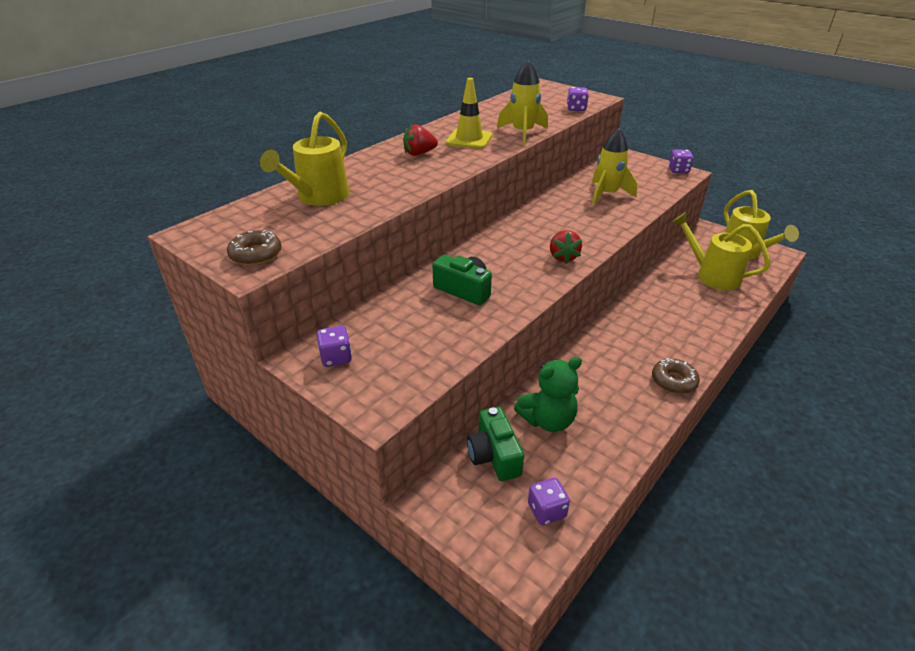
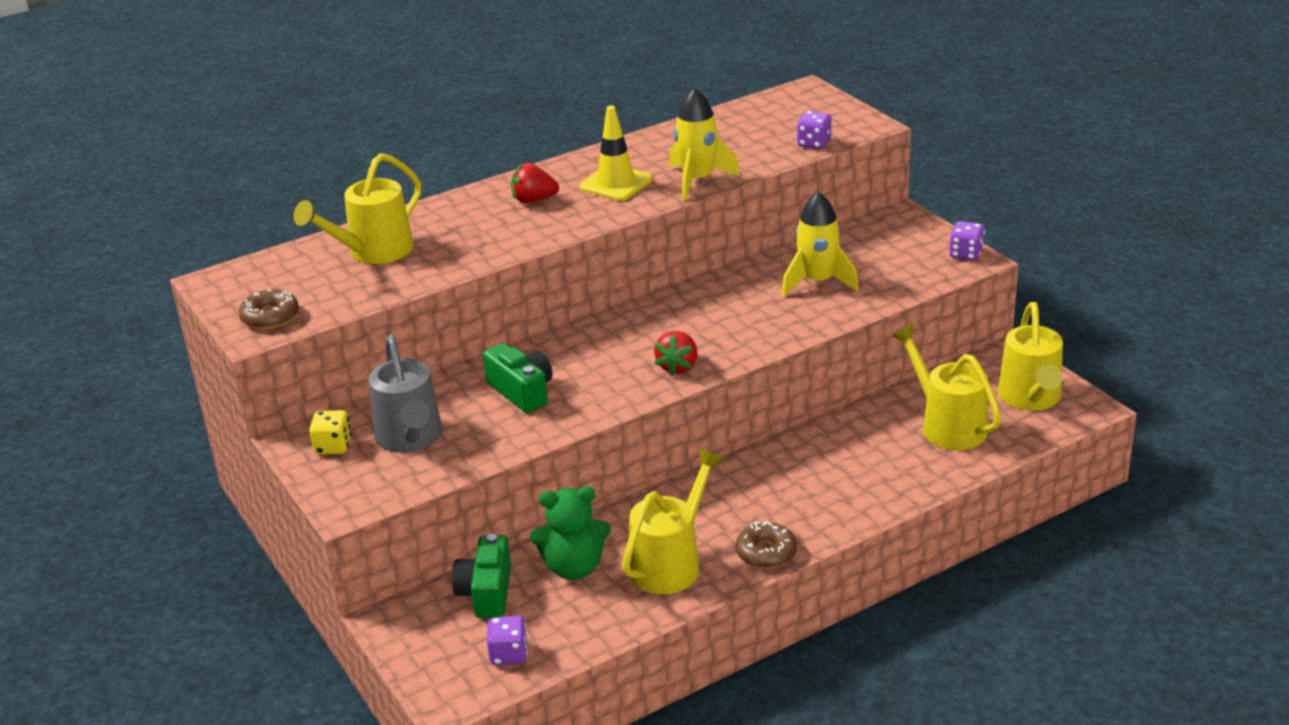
camera: 20 degrees right, 5 degrees down
(336, 357) = (333, 446): purple dice -> yellow dice
(399, 340) = (410, 439): none -> grey watering can
(615, 401) = (671, 562): none -> yellow watering can

